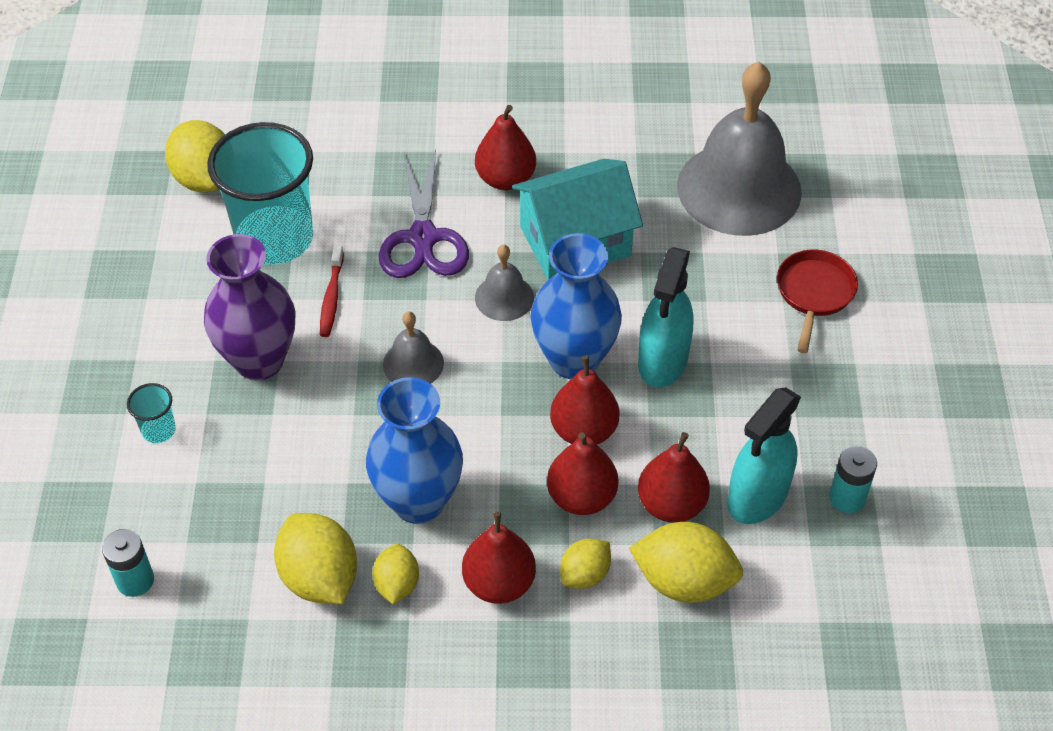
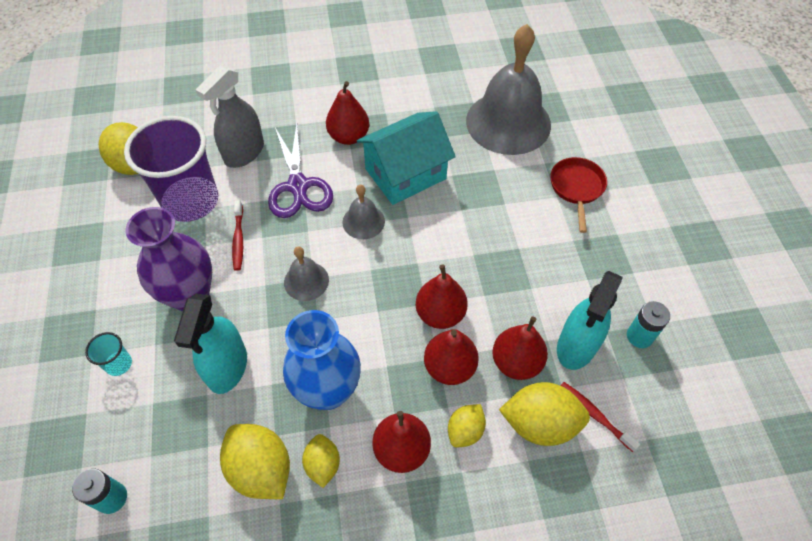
camera: 10 degrees left, 5 degrees up
(275, 238) = (191, 201): turquoise cup -> purple cup
(356, 182) = (244, 153): none -> grey spray bottle
(574, 360) = (422, 260): blue vase -> none
(663, 361) = (485, 252): turquoise spray bottle -> turquoise spray bottle (227, 367)
(758, 582) = (594, 415): none -> red toothbrush

